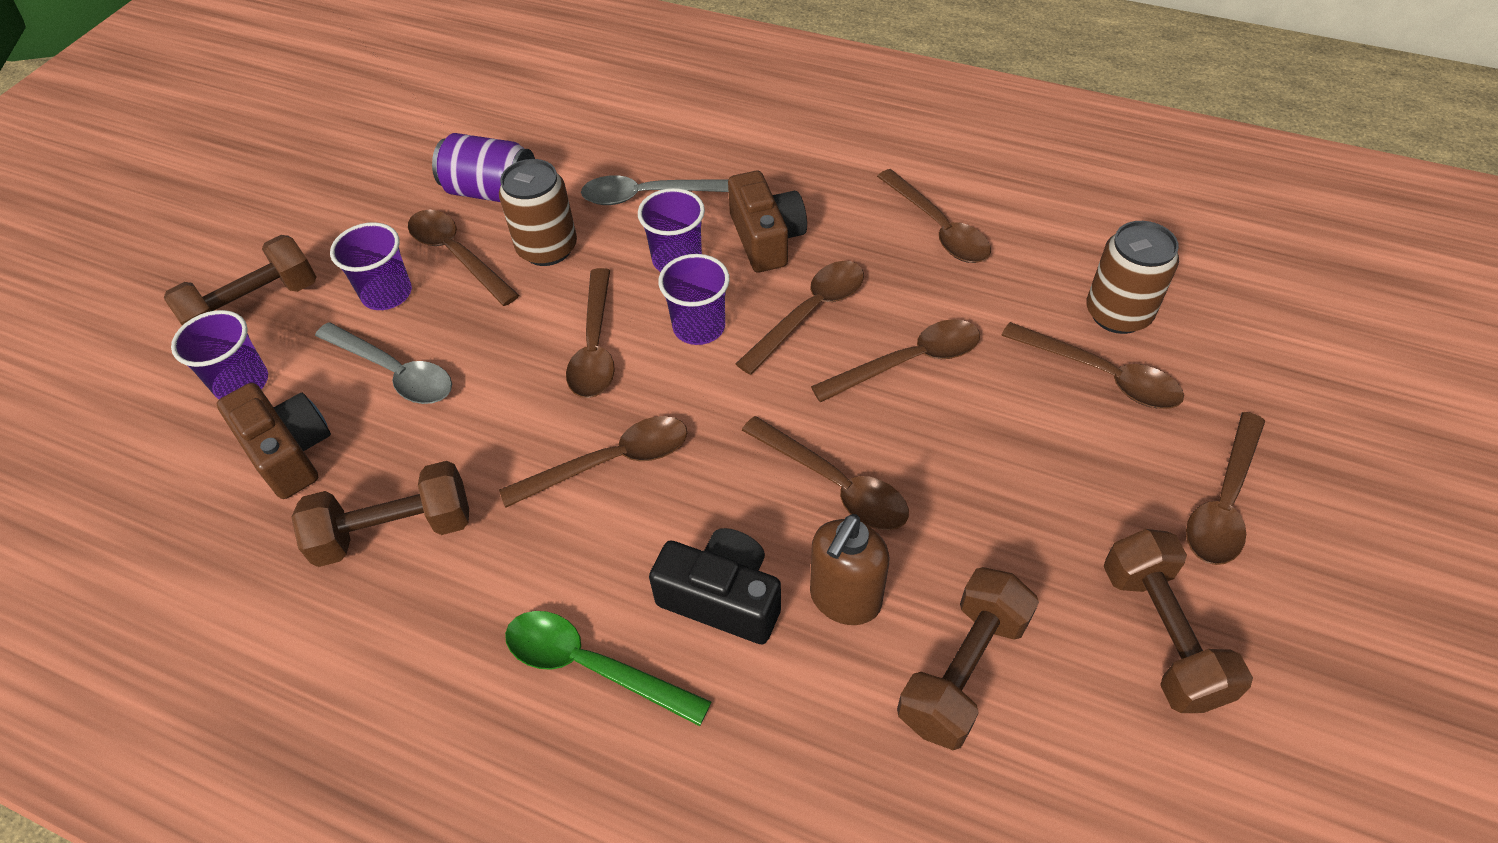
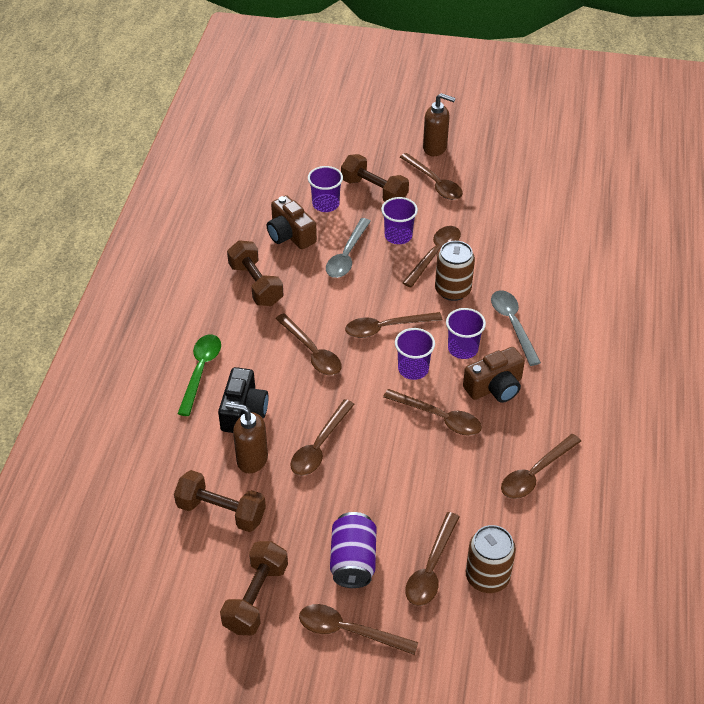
camera: 75 degrees right, 5 degrees down
(205, 210) = (435, 148): none -> brown soap dispenser
(289, 452) = (290, 235): brown camera -> brown camera turned 105 degrees clockwise
(491, 191) = (490, 254): purple can -> purple can (353, 561)
(908, 362) = (414, 469): brown spoon -> brown spoon (434, 183)
(1161, 635) = (256, 598): brown dumbbell -> brown dumbbell turned 45 degrees counterclockwise

